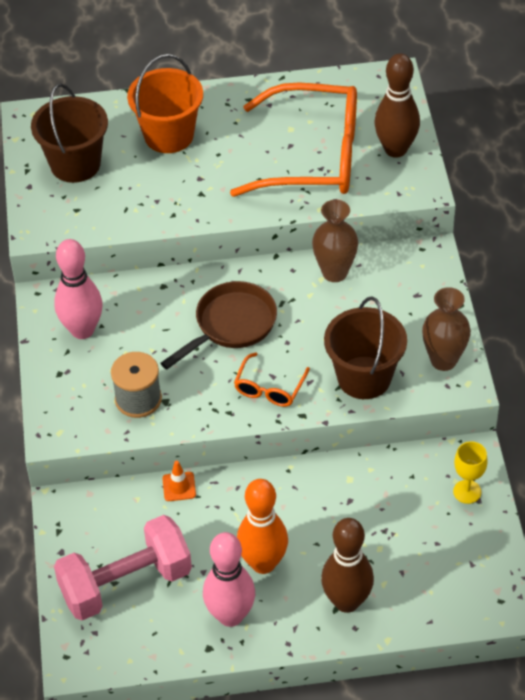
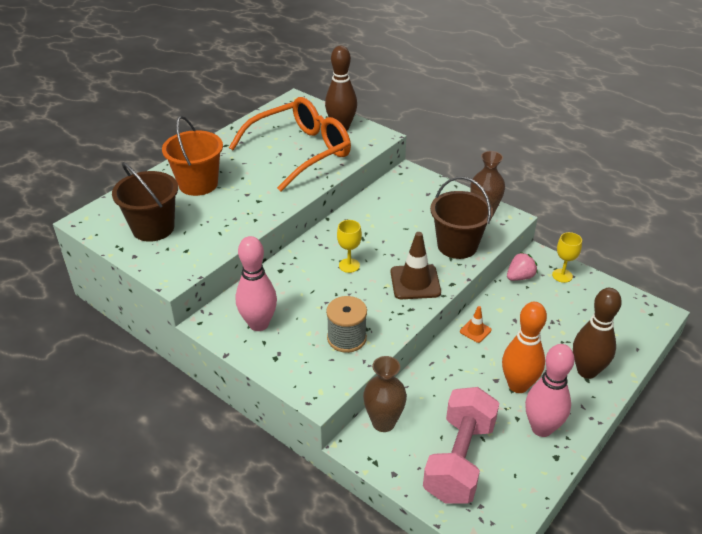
camera: 45 degrees left, 10 degrees down
(179, 486) = (415, 380): orange traffic cone -> orange traffic cone (475, 331)
(231, 325) = (349, 265): brown pan -> yellow goblet
(269, 388) = (415, 282): orange glasses -> brown traffic cone
(334, 272) = (371, 208): brown vase -> brown vase (383, 422)
(419, 460) = (520, 277): none -> pink strawberry

